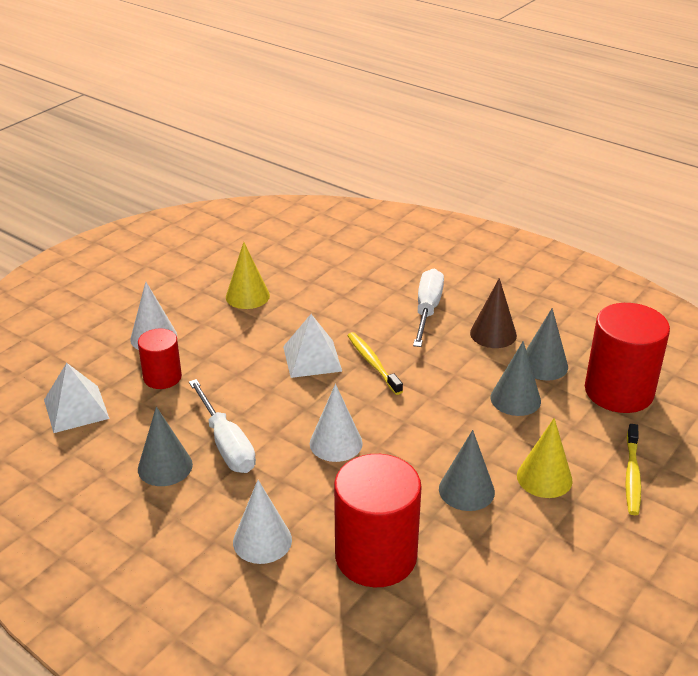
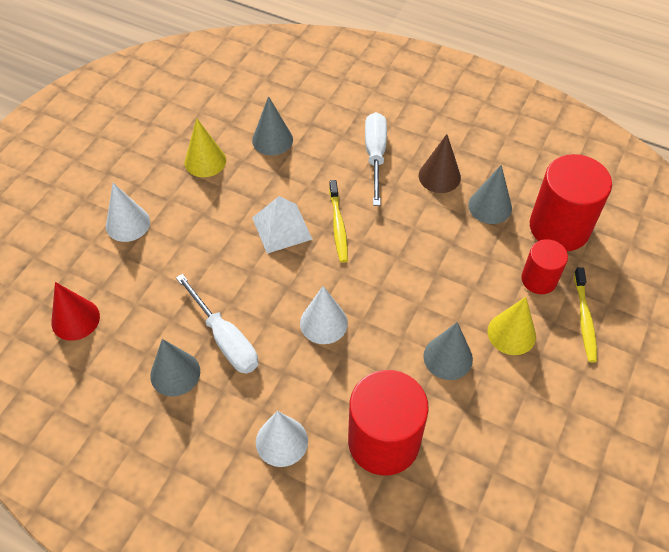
camera: 10 degrees left, 20 degrees up
(76, 409) = (75, 319): white pyramid -> red cone
(162, 377) = (148, 270): red cylinder -> red cylinder (539, 279)
(373, 363) = (338, 226): yellow toothbrush -> yellow toothbrush turned 150 degrees counterclockwise
(515, 399) = (472, 249): grey cone -> grey cone (272, 140)

